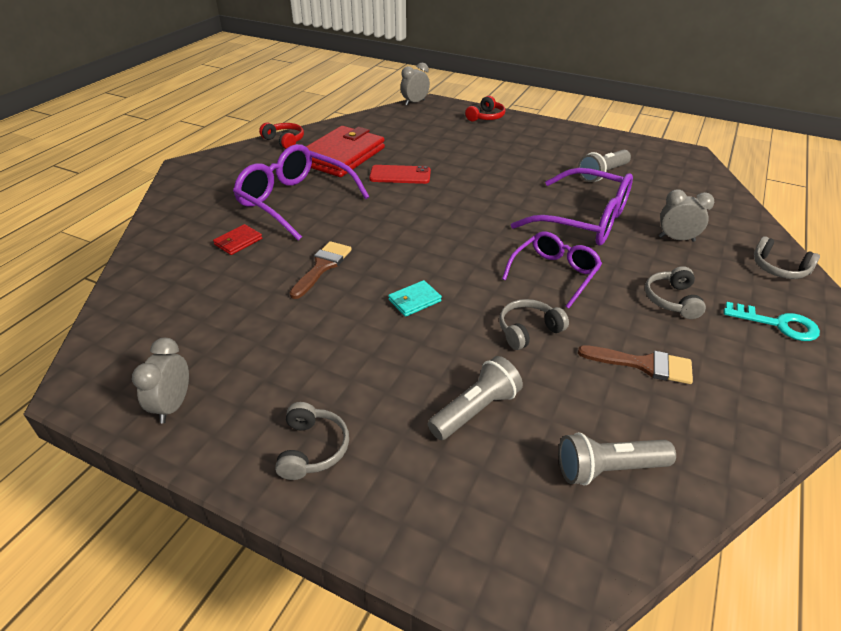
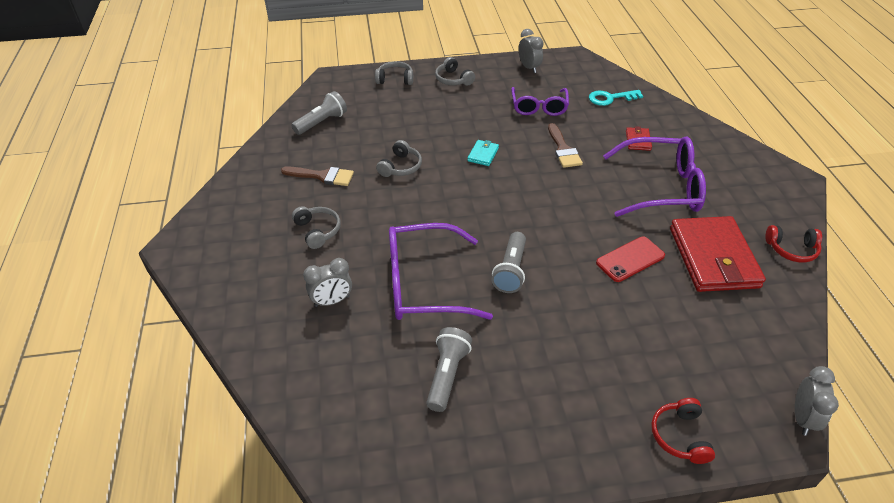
camera: 145 degrees right, 5 degrees up
(475, 410) = (397, 118): grey flashlight -> grey flashlight (510, 270)
(554, 273) = (412, 215): purple glasses -> purple glasses (539, 107)
(643, 364) = (322, 176): brown brush -> brown brush turned 150 degrees counterclockwise
(777, 324) = (237, 244): turquoise key -> turquoise key (610, 98)
(779, 268) = (234, 307): grey headphones -> grey headphones (395, 79)

